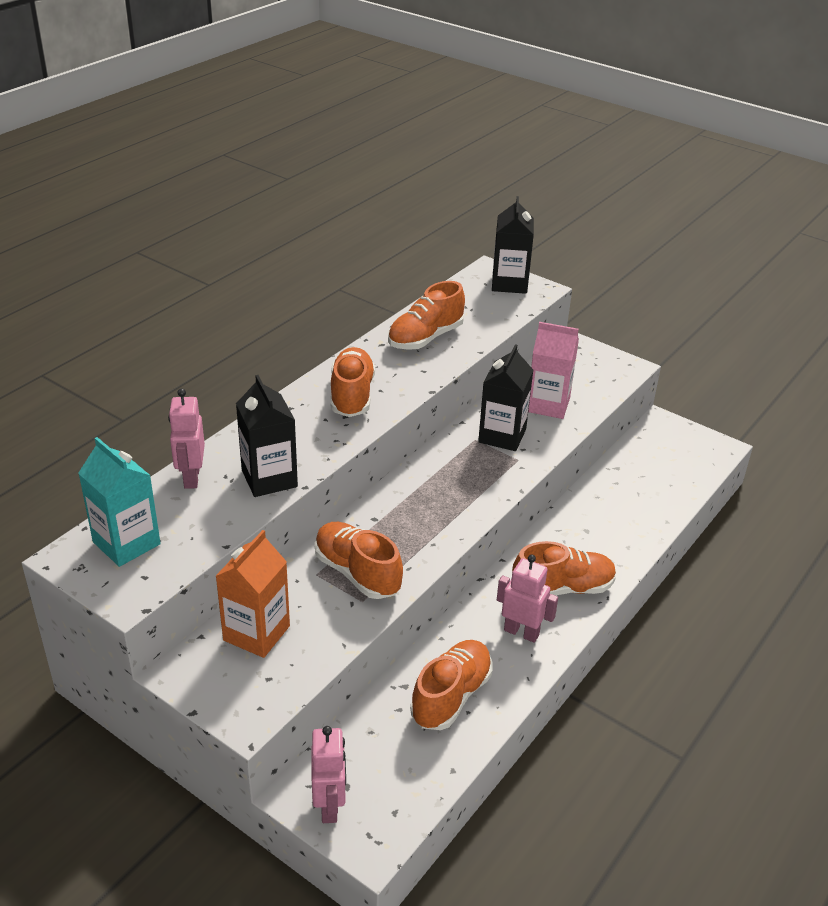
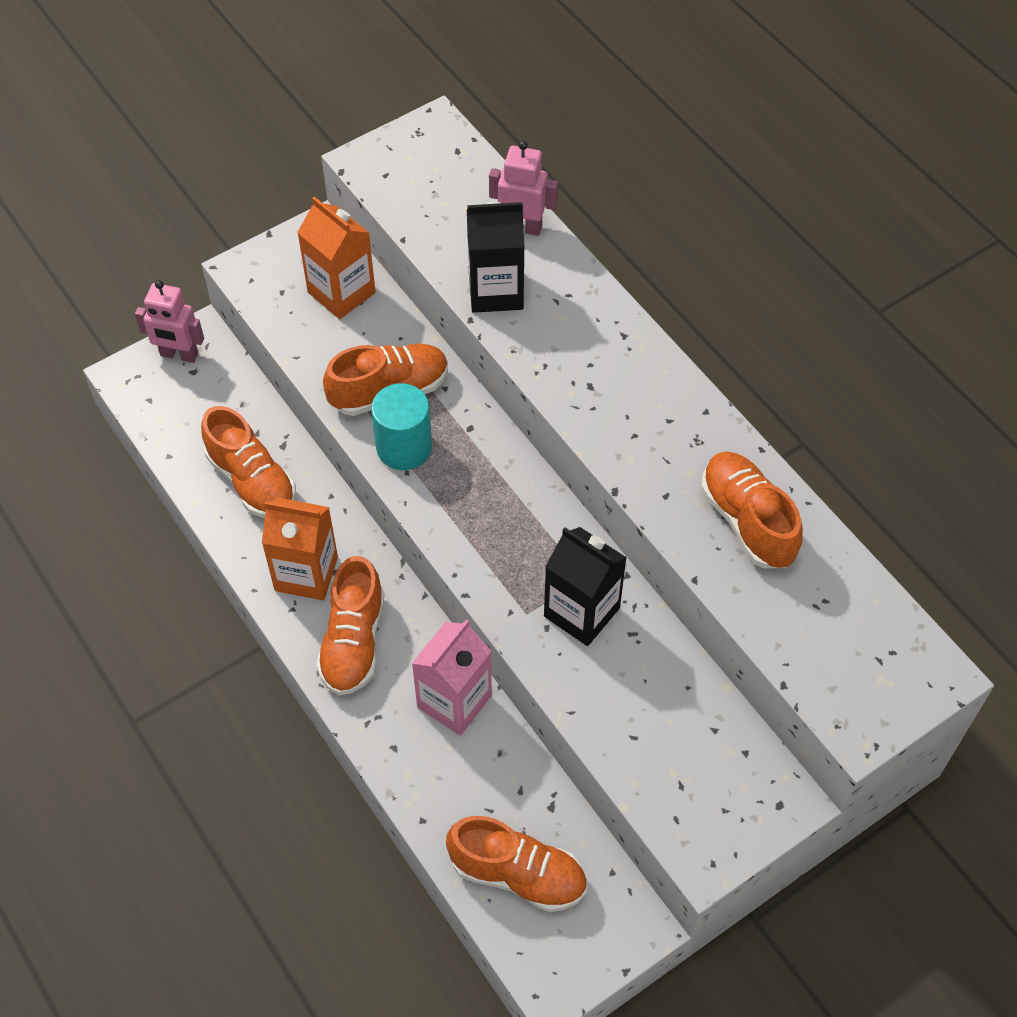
camera: 110 degrees right, 20 degrees up
(126, 543) = (438, 166): turquoise carton -> none
(352, 395) = (630, 402): orange shoe -> orange shoe (518, 874)
(410, 551) = (404, 447): none -> turquoise cylinder
(509, 283) = (885, 688): black carton -> none
(521, 632) = (306, 574): pink robot -> orange carton
(548, 405) = (635, 697): pink carton -> pink carton (454, 701)

